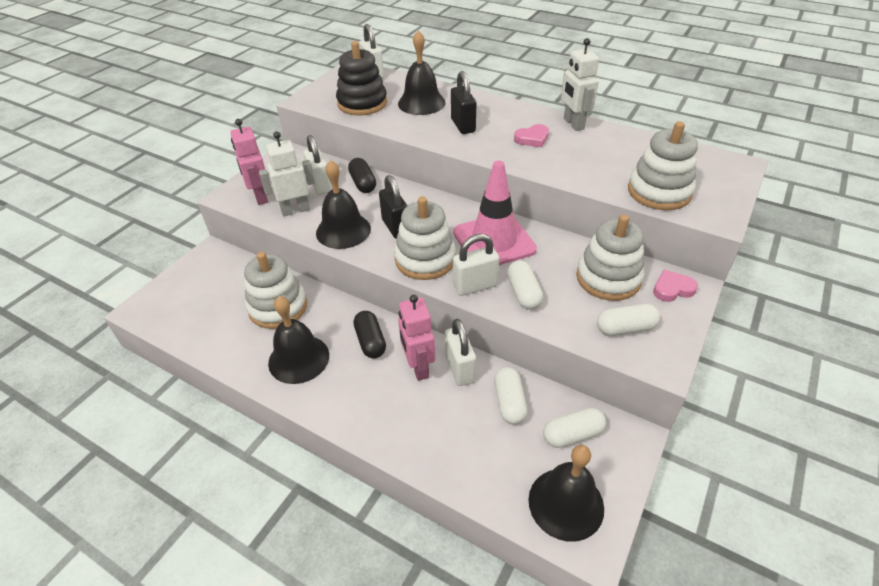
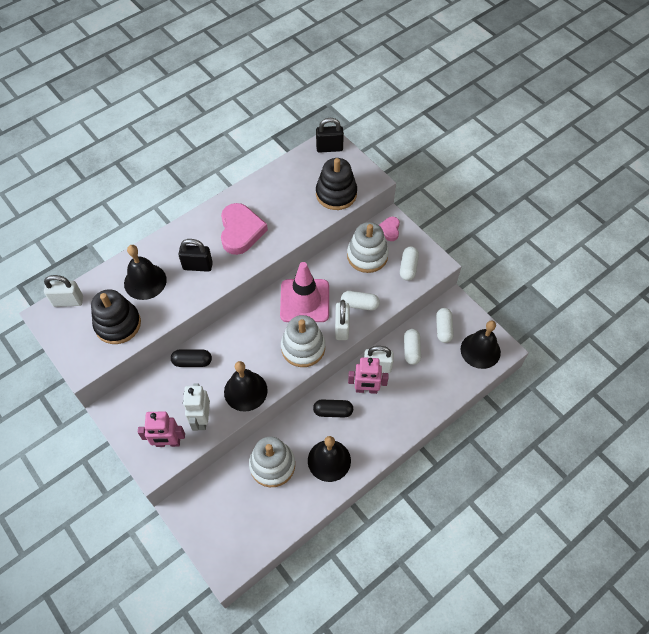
camera: 70 degrees left, 15 degrees up
(320, 185) = (177, 393): white padlock -> none
(395, 227) = (260, 355): black padlock -> black padlock (329, 148)
(509, 402) = (411, 350): white capsule -> white capsule turned 75 degrees clockwise
(532, 138) = (241, 231): pink heart -> pink heart, size x1.95
(573, 124) = (236, 199): white robot -> none
(659, 192) = (336, 194): white stacking toy -> black stacking toy

